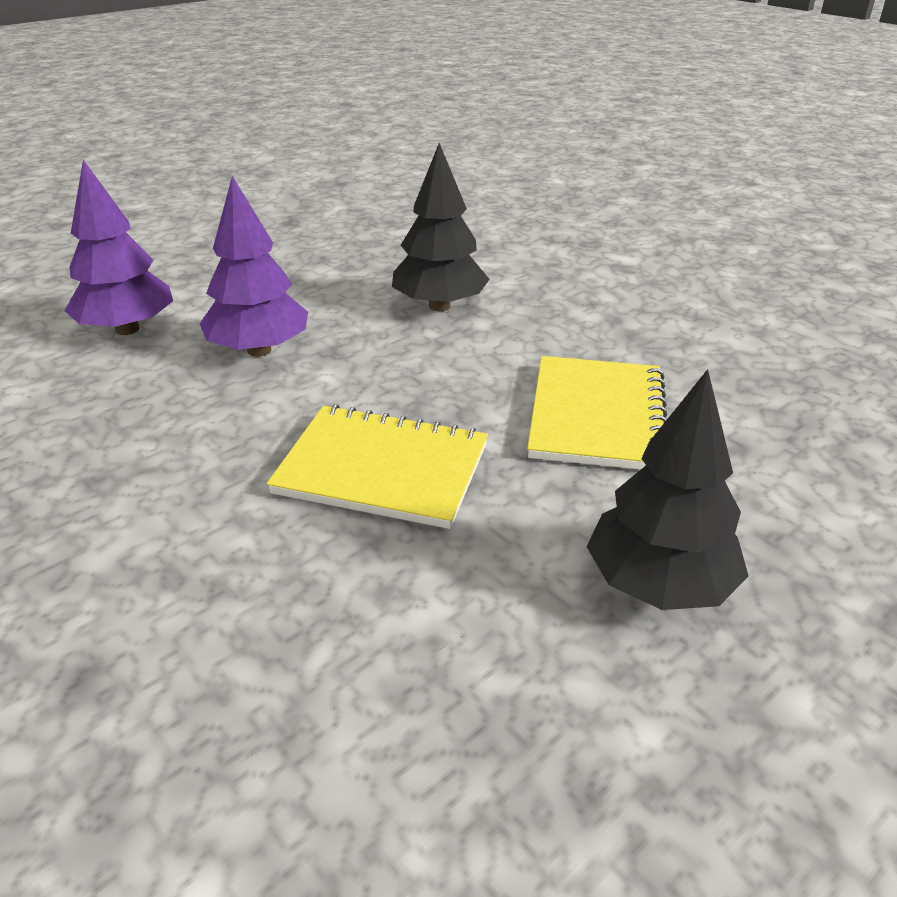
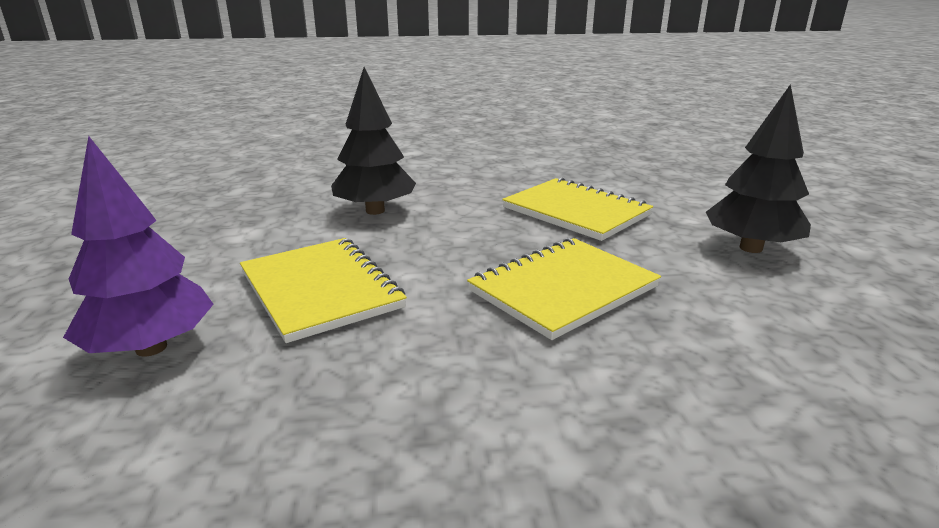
camera: 55 degrees left, 10 degrees down
(259, 350) = (320, 290): purple tree -> yellow notebook

